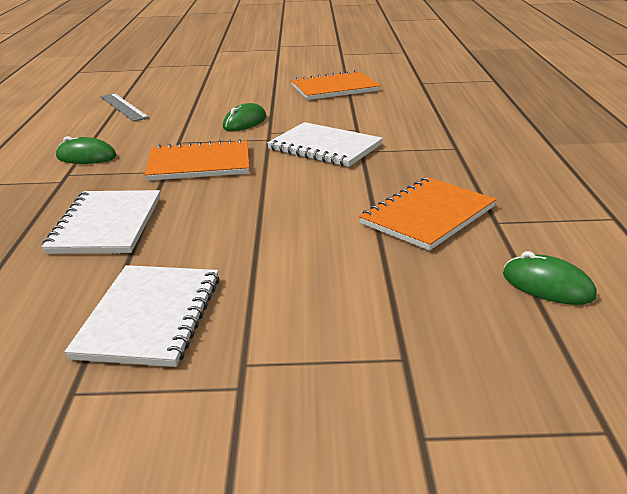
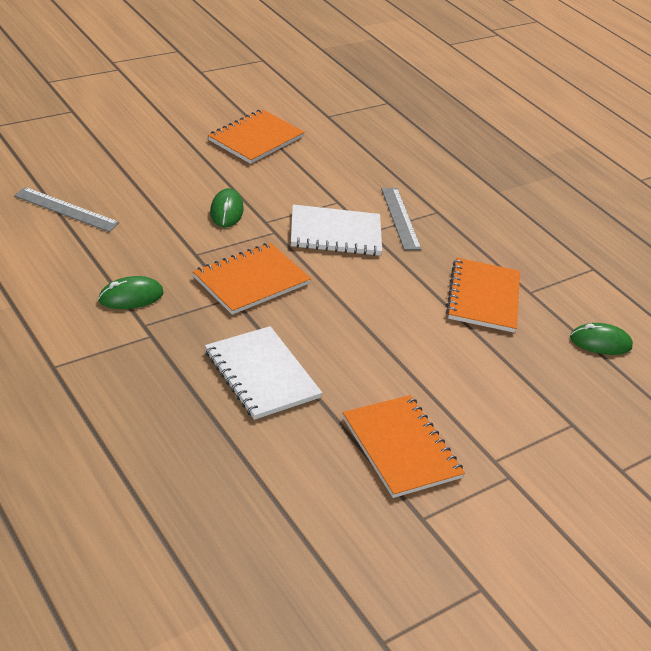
camera: 40 degrees left, 10 degrees up
(149, 317) = (401, 448): white notebook -> orange notebook
(407, 147) = (400, 218): none -> grey ruler

